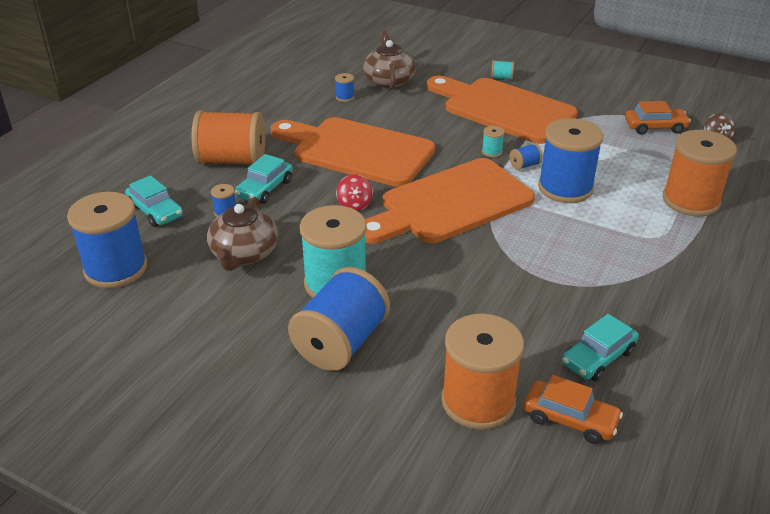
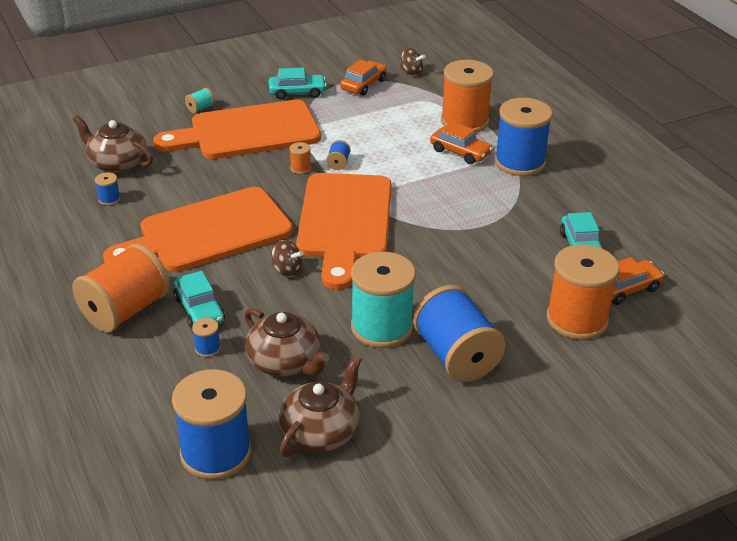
camera: 55 degrees left, 0 degrees up
(155, 211) = (150, 393): turquoise car -> turquoise car (297, 92)
(179, 308) = (321, 431): none -> brown teapot
(354, 205) = (287, 270): red spinning top -> brown spinning top
(492, 152) = (300, 168): turquoise spool -> orange spool
(565, 188) = (389, 161): blue spool -> blue spool (519, 162)
(639, 218) = (460, 152): none -> orange car

